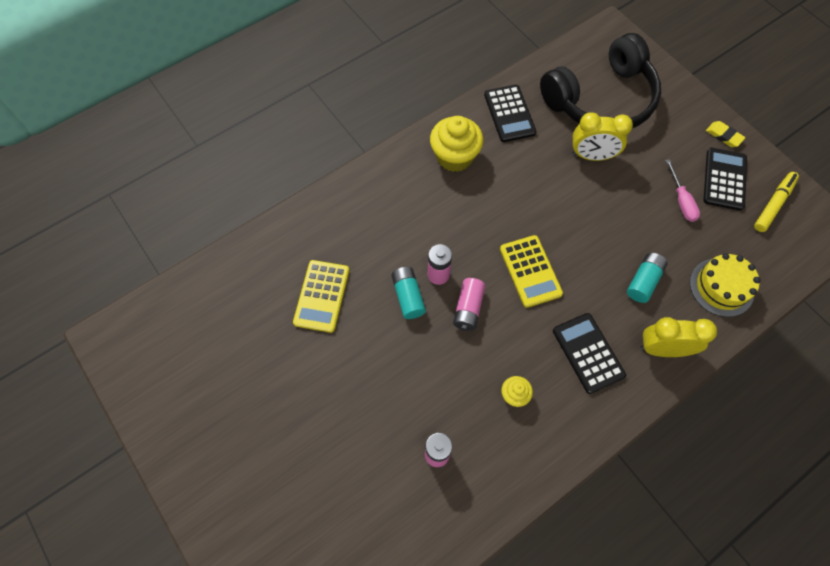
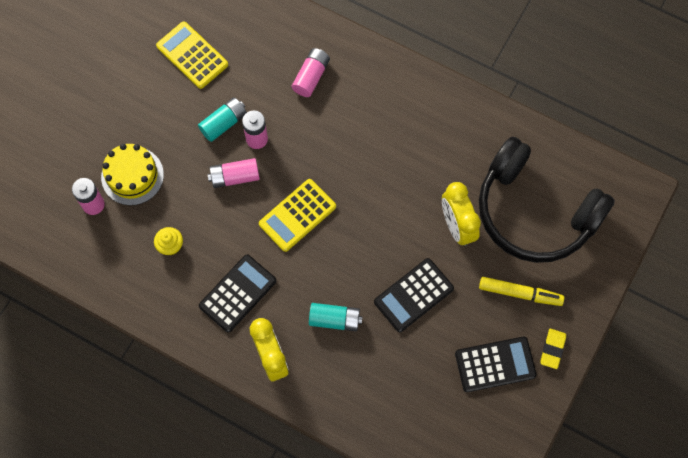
camera: 65 degrees right, 5 degrees up
(322, 296) = (192, 55): yellow calculator -> yellow calculator turned 60 degrees clockwise
(399, 206) = (311, 77): none -> pink battery
(454, 157) = (390, 102): yellow cupcake -> none
(509, 114) = (468, 131): black calculator -> black calculator (413, 295)
(681, 201) = (446, 329): pink screwdriver -> none
(721, 287) = (363, 394): yellow cake -> yellow cake (132, 176)
(773, 204) = (488, 422): yellow marker -> yellow marker (520, 293)

